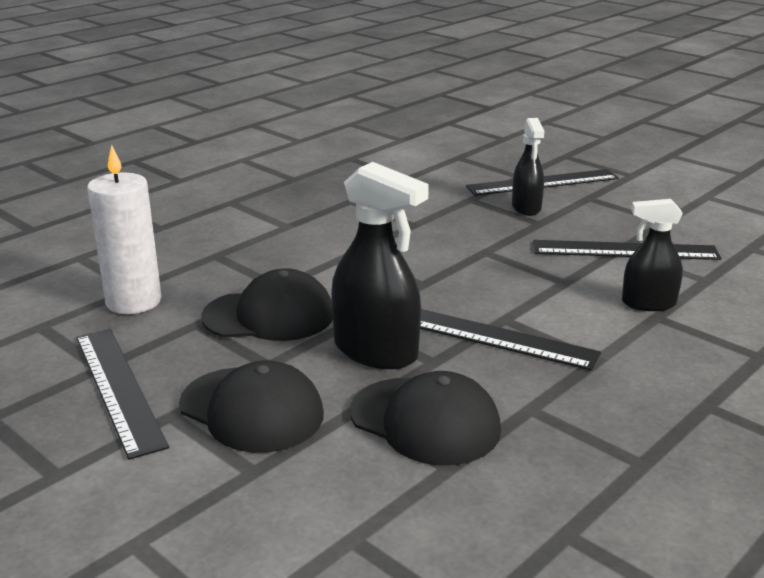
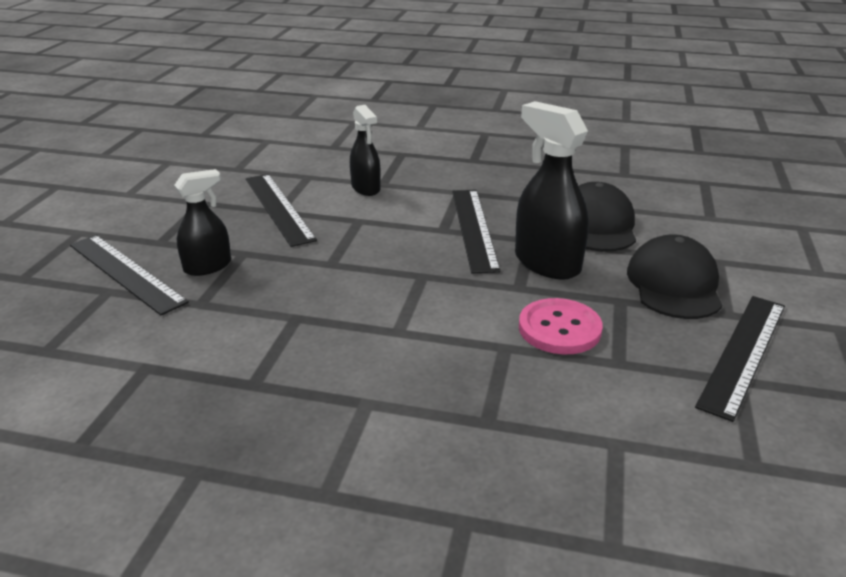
camera: 120 degrees left, 5 degrees up
(133, 301) = (637, 425): white candle -> none
(269, 316) = (559, 329): black cap -> pink button
(376, 351) = (546, 263): black spray bottle -> black spray bottle turned 45 degrees counterclockwise

